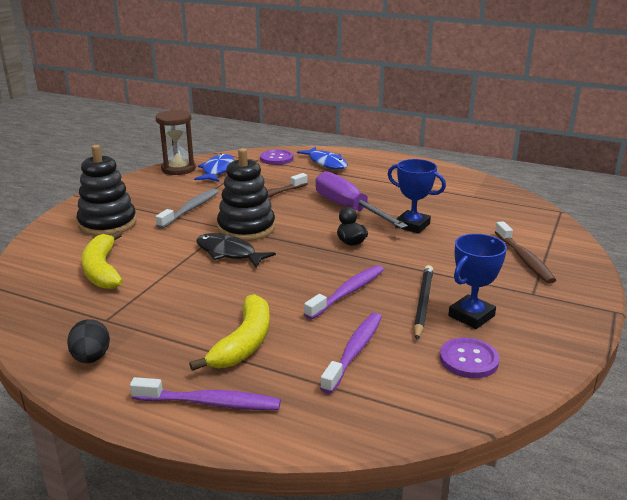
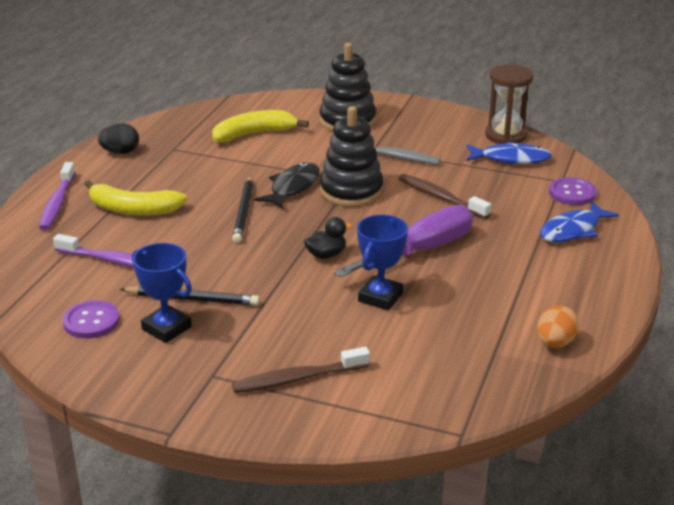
camera: 85 degrees right, 5 degrees up
(268, 277) = (243, 212): none -> black pencil
(347, 292) = (215, 255): purple toothbrush -> none
(458, 180) = (555, 343): none -> orange egg

